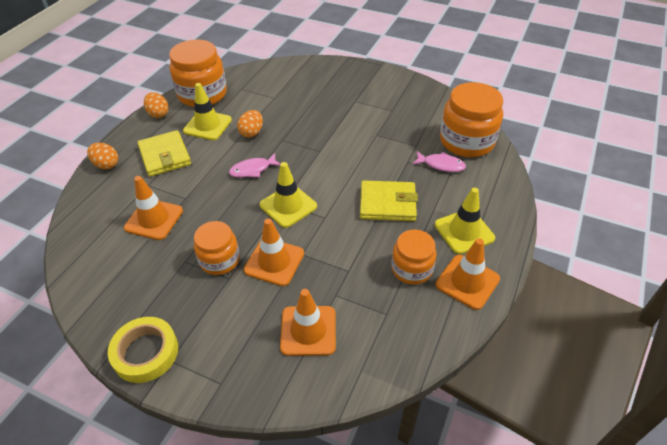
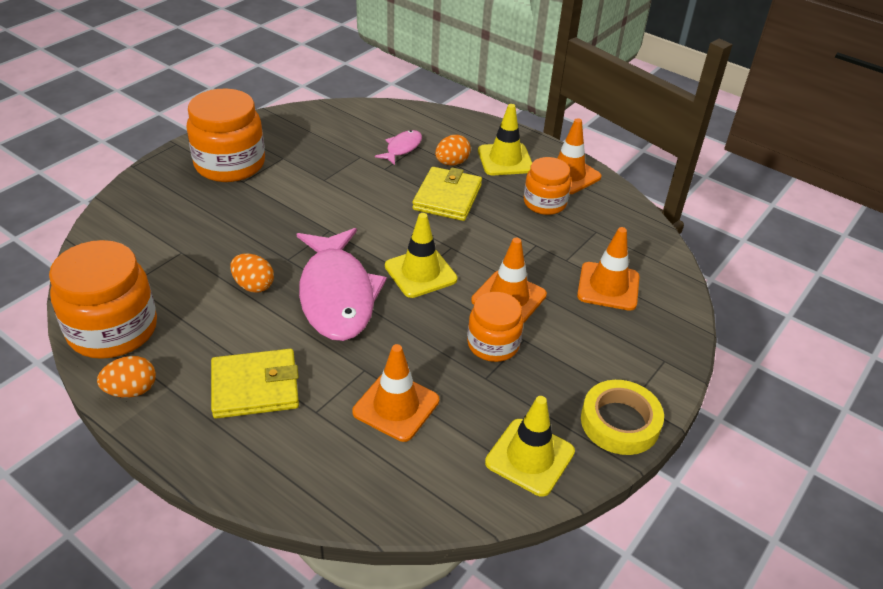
camera: 80 degrees left, 5 degrees down
(106, 165) = (237, 465): orange egg -> orange egg (452, 163)
(207, 125) = (205, 331): yellow traffic cone -> yellow traffic cone (530, 457)
(253, 170) = (337, 295): pink fish -> pink fish, size x2.19
(466, 141) = (372, 122): orange jar -> orange jar (230, 164)

